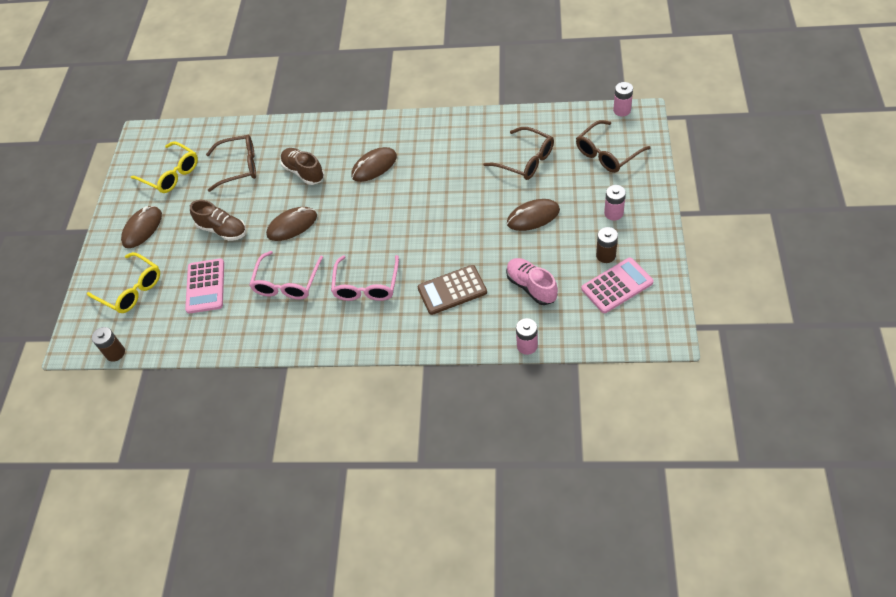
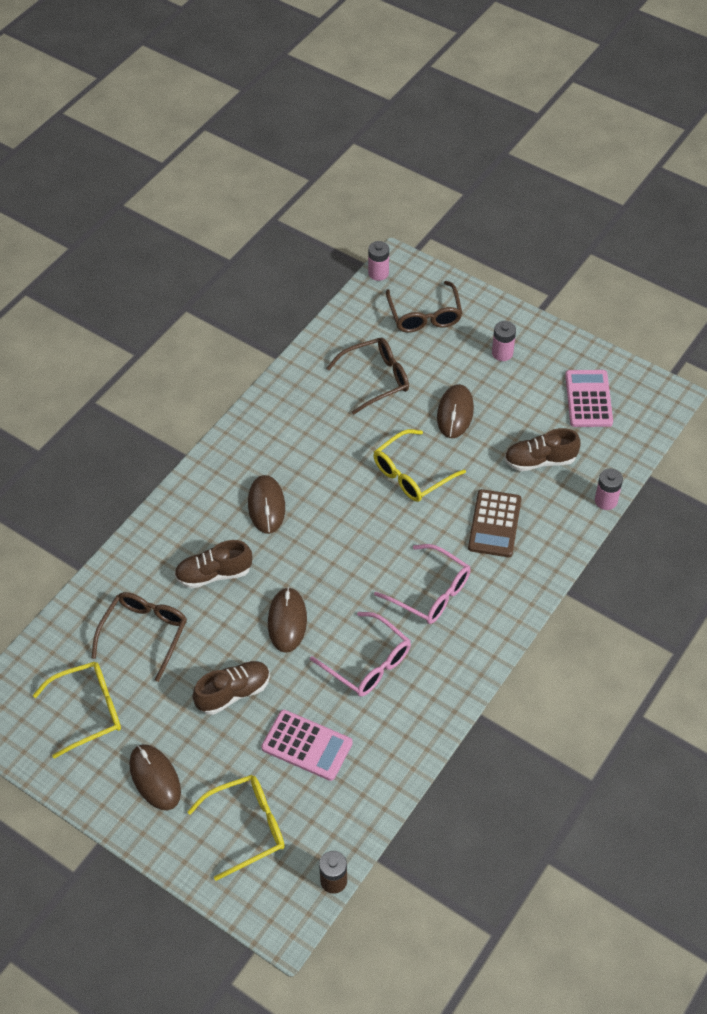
camera: 65 degrees left, 0 degrees up
(459, 222) = (411, 474): none -> yellow glasses
(531, 287) = (540, 461): pink shoe -> brown shoe
(606, 255) = (547, 387): brown battery -> none

